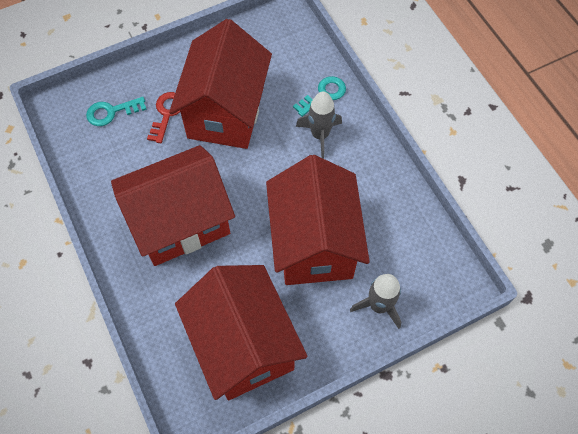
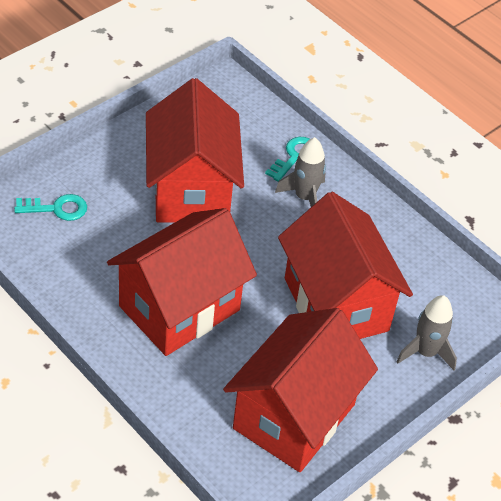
camera: 20 degrees left, 15 degrees down
(111, 112) = (57, 208): turquoise key -> turquoise key turned 150 degrees counterclockwise
(167, 113) = (123, 200): red key -> none
(243, 345) = (294, 416): red house -> red house turned 75 degrees clockwise

